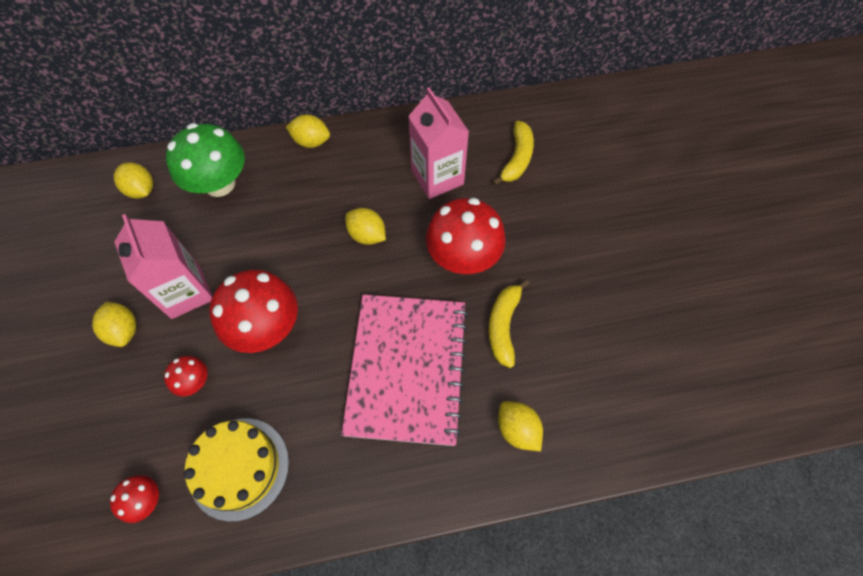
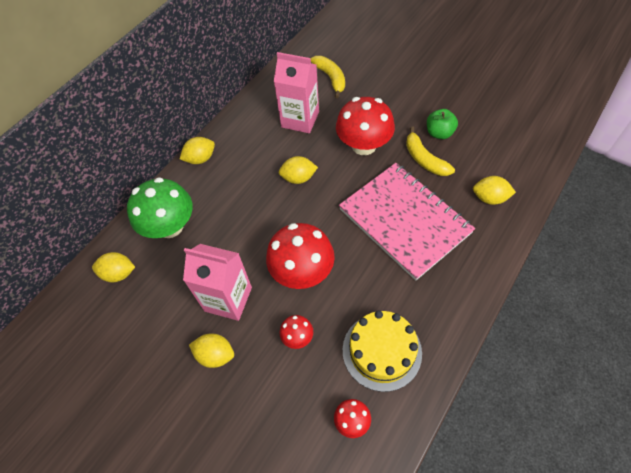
camera: 40 degrees left, 5 degrees down
(553, 312) = (439, 133): none -> green apple

